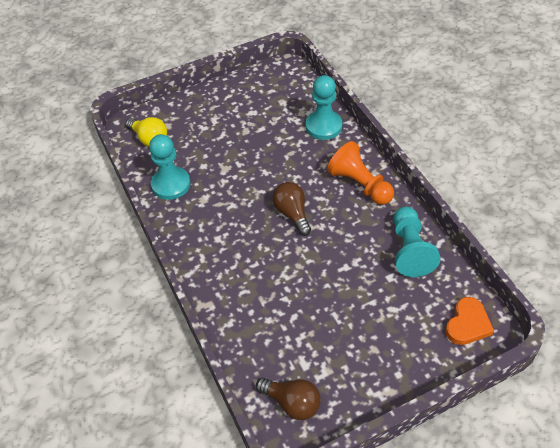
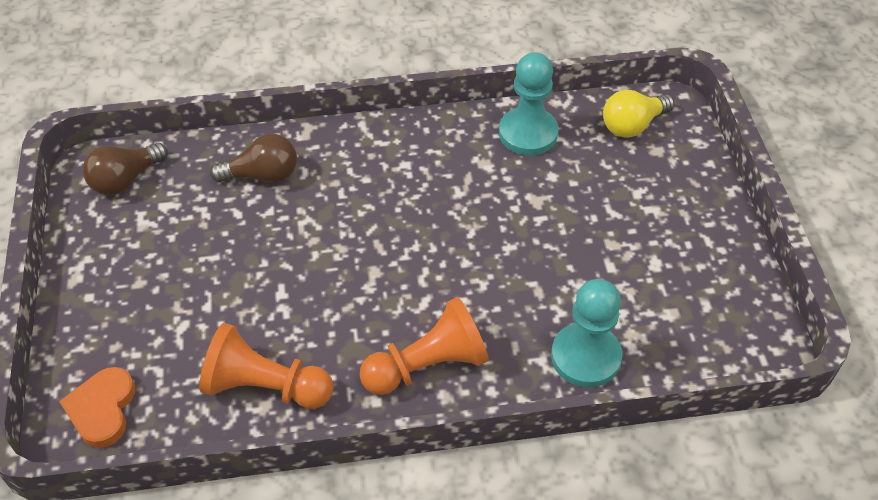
camera: 105 degrees right, 0 degrees up
(292, 213) = (409, 258): brown light bulb -> brown light bulb (263, 175)
(410, 250) = (265, 386): turquoise pawn -> orange pawn
(467, 324) = (102, 409): orange heart -> orange heart turned 45 degrees clockwise

